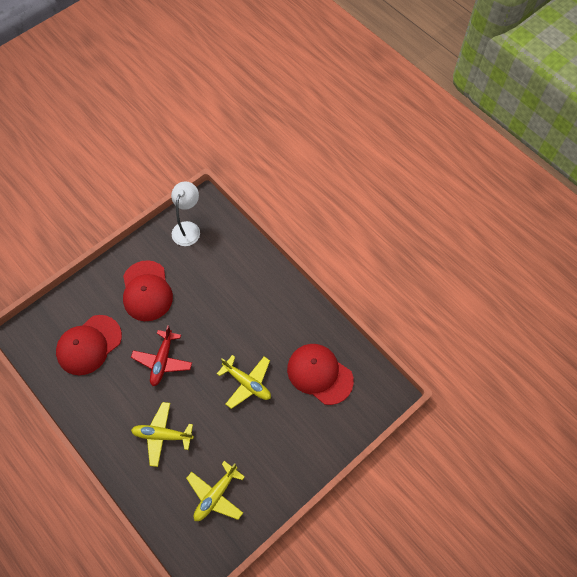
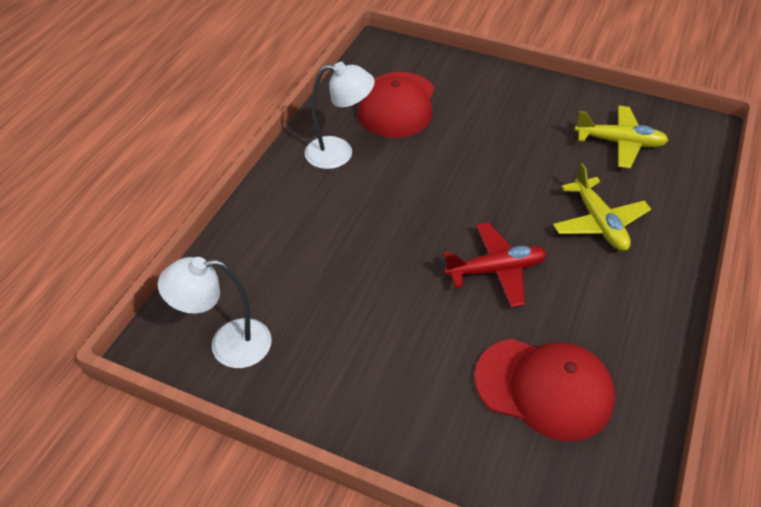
camera: 115 degrees left, 15 degrees down
(147, 291) = (390, 349): red cap -> none
(247, 383) = (459, 165): yellow plane -> none
(290, 322) = (339, 153): none -> white lamp

